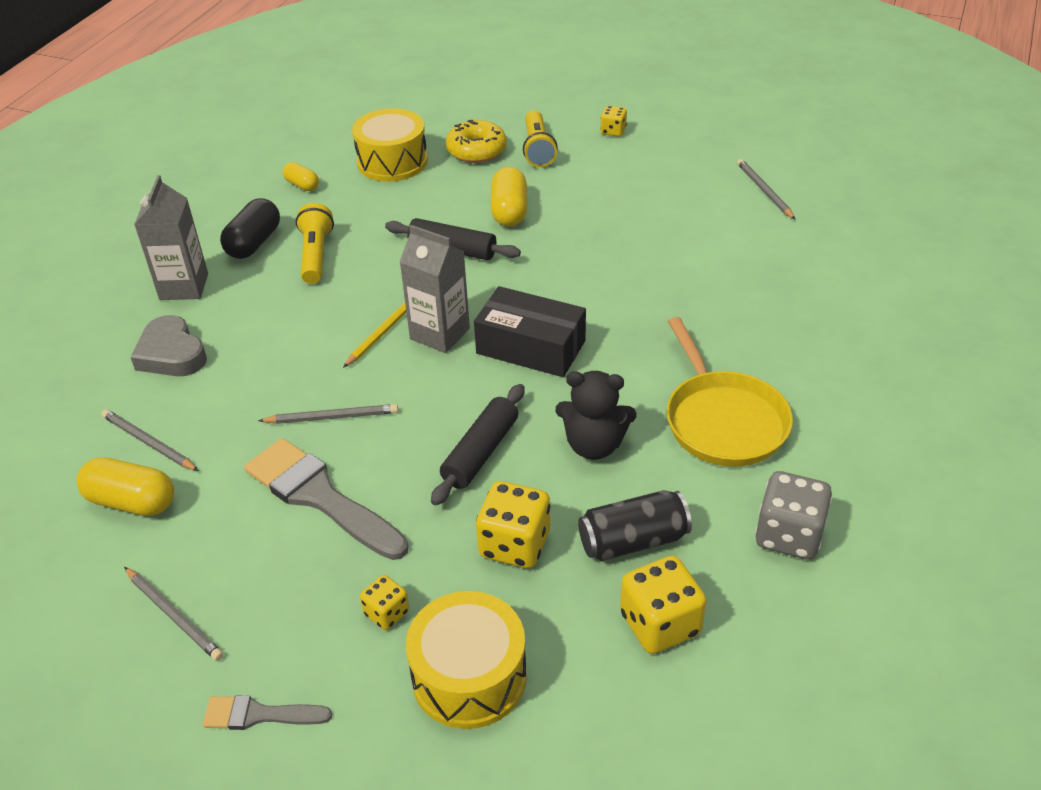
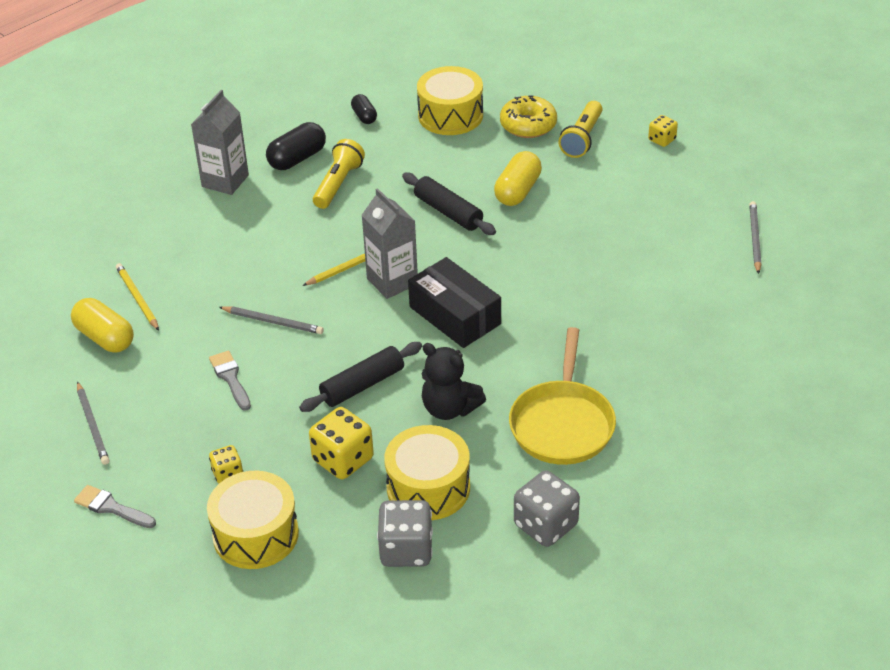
camera: 25 degrees right, 0 degrees up
(148, 443) = (137, 298): grey pencil -> yellow pencil
(171, 354) = (187, 234): grey heart -> none
(302, 185) = (364, 116): yellow capsule -> black capsule
(320, 496) = (230, 378): grey brush -> grey brush, size x0.52
(633, 541) = (428, 487): black can -> yellow drum
(660, 624) = (406, 550): yellow dice -> grey dice

